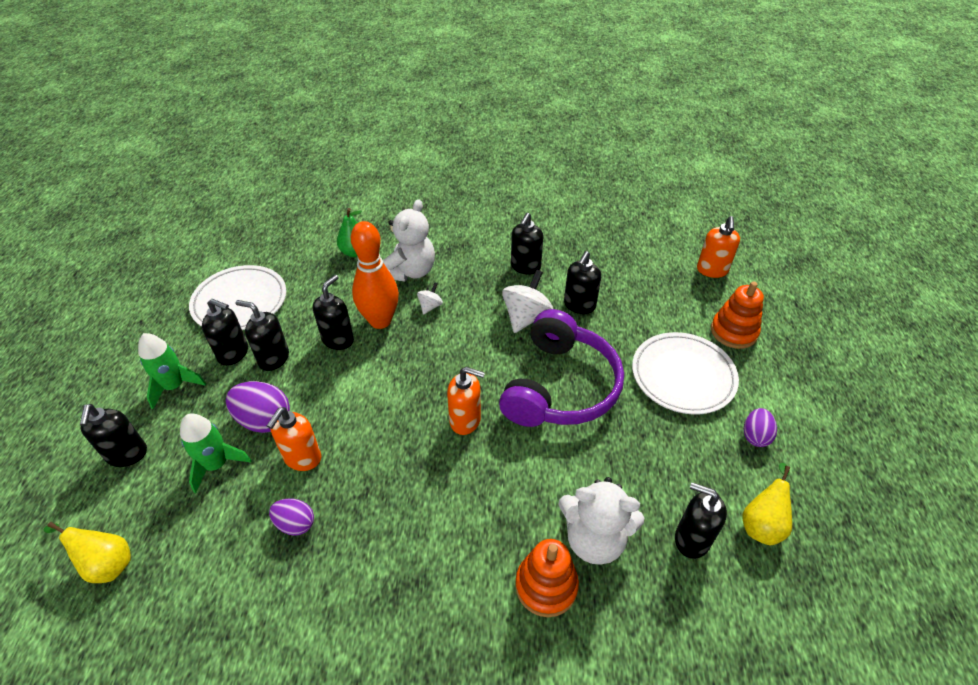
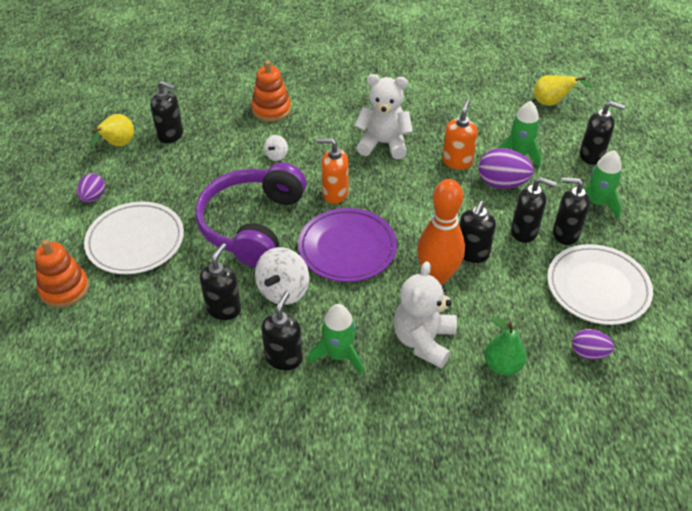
camera: 175 degrees right, 0 degrees up
(127, 455) = (592, 155): black soap dispenser -> black soap dispenser turned 120 degrees clockwise
(295, 524) = (442, 127): purple egg -> purple egg (588, 353)
(430, 306) = (389, 296): white spinning top -> white spinning top (276, 155)
(461, 353) = (347, 248): none -> purple plate
(481, 266) = (338, 355): none -> green rocket
(594, 539) = (237, 131): white teddy bear -> white teddy bear (383, 144)
(712, 270) = (50, 369): orange soap dispenser -> none

